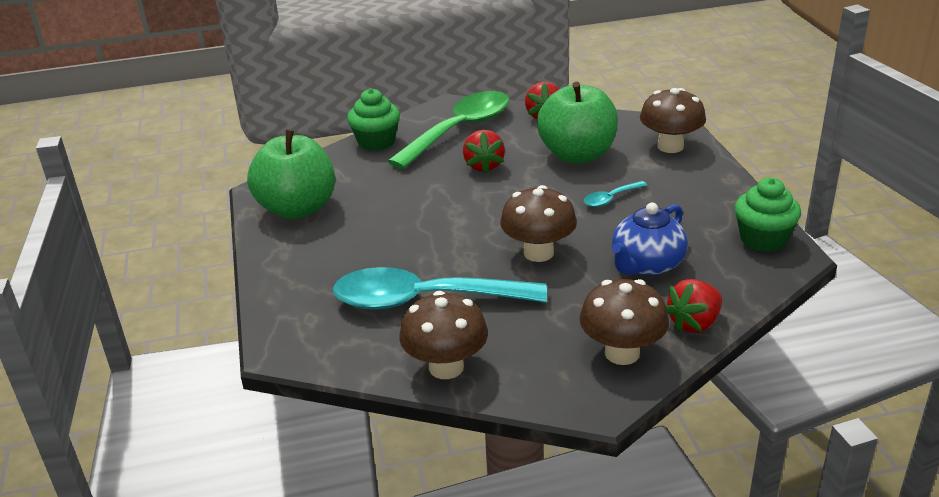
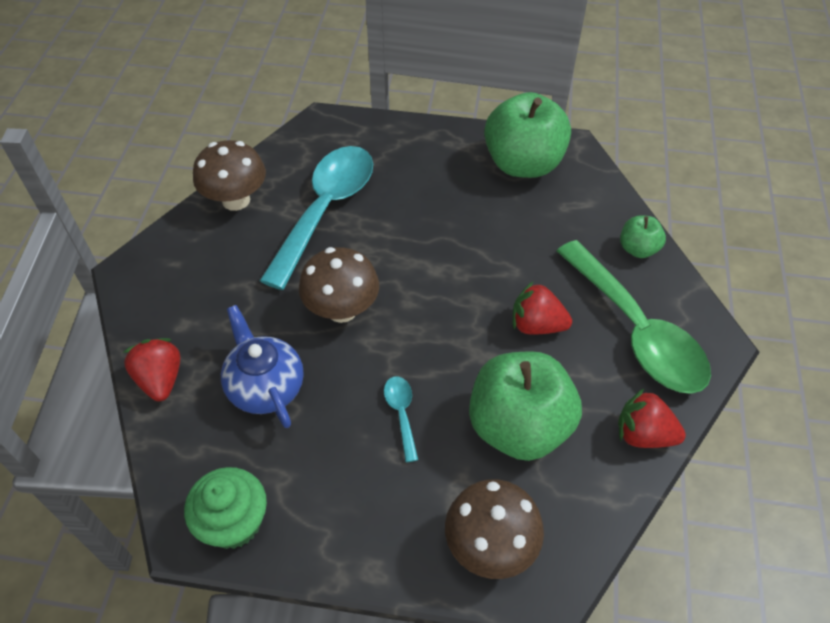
camera: 110 degrees right, 20 degrees up
(376, 142) = (638, 249): green cupcake -> green apple
(622, 353) = (167, 309): brown mushroom -> none

